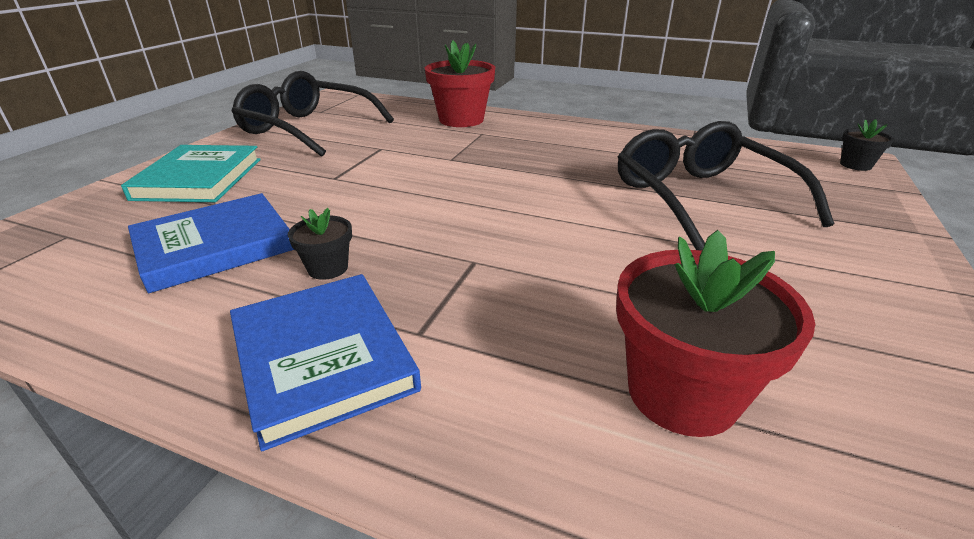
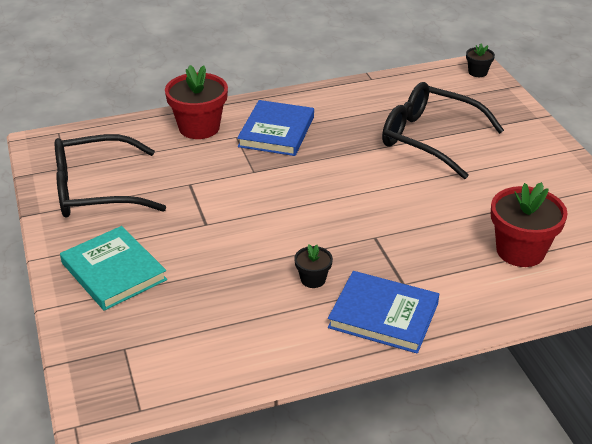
camera: 40 degrees left, 5 degrees up
(215, 246) = (229, 302): blue book -> blue book (276, 132)

